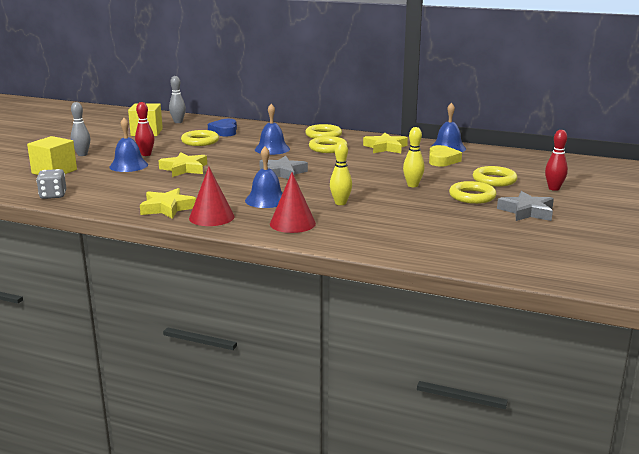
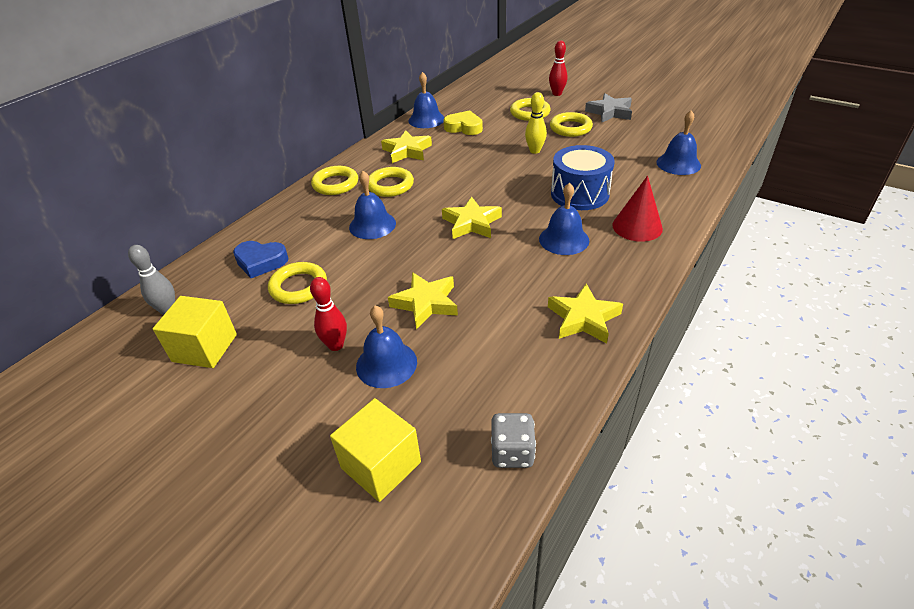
camera: 75 degrees left, 20 degrees up
(82, 154) = (293, 431): grey bowling pin -> none
(211, 217) = (617, 281): red cone -> none
(282, 173) = (472, 223): grey star -> yellow star
(340, 203) = (579, 194): yellow bowling pin -> blue drum
(422, 241) = (678, 163): none -> blue bell

